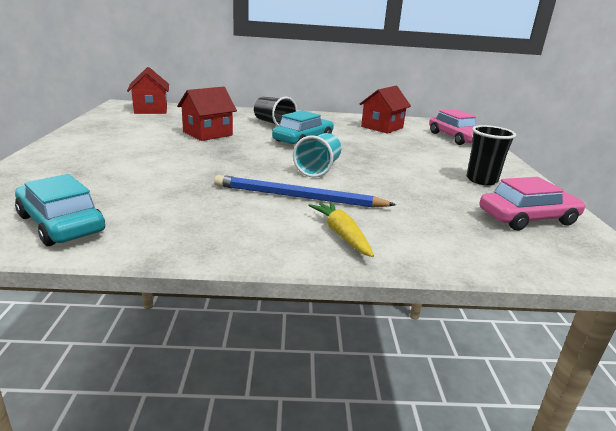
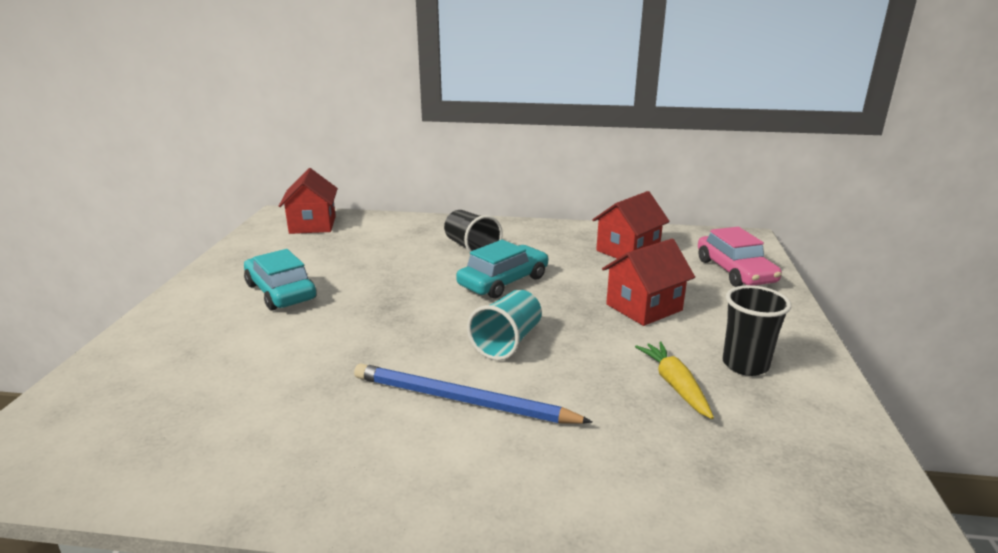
camera: 10 degrees right, 0 degrees up
(61, 224) = (148, 449): turquoise car -> turquoise car (281, 292)
(208, 133) = (375, 272): red house -> red house (644, 307)
(342, 234) = (500, 477): yellow carrot -> yellow carrot (675, 385)
(527, 218) = (790, 448): pink car -> none

